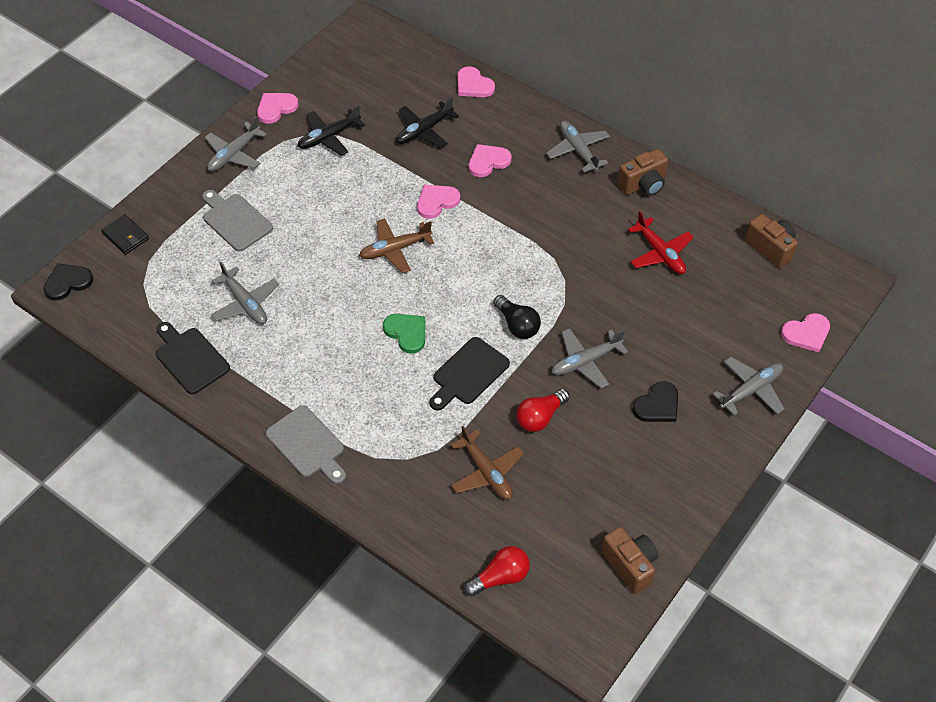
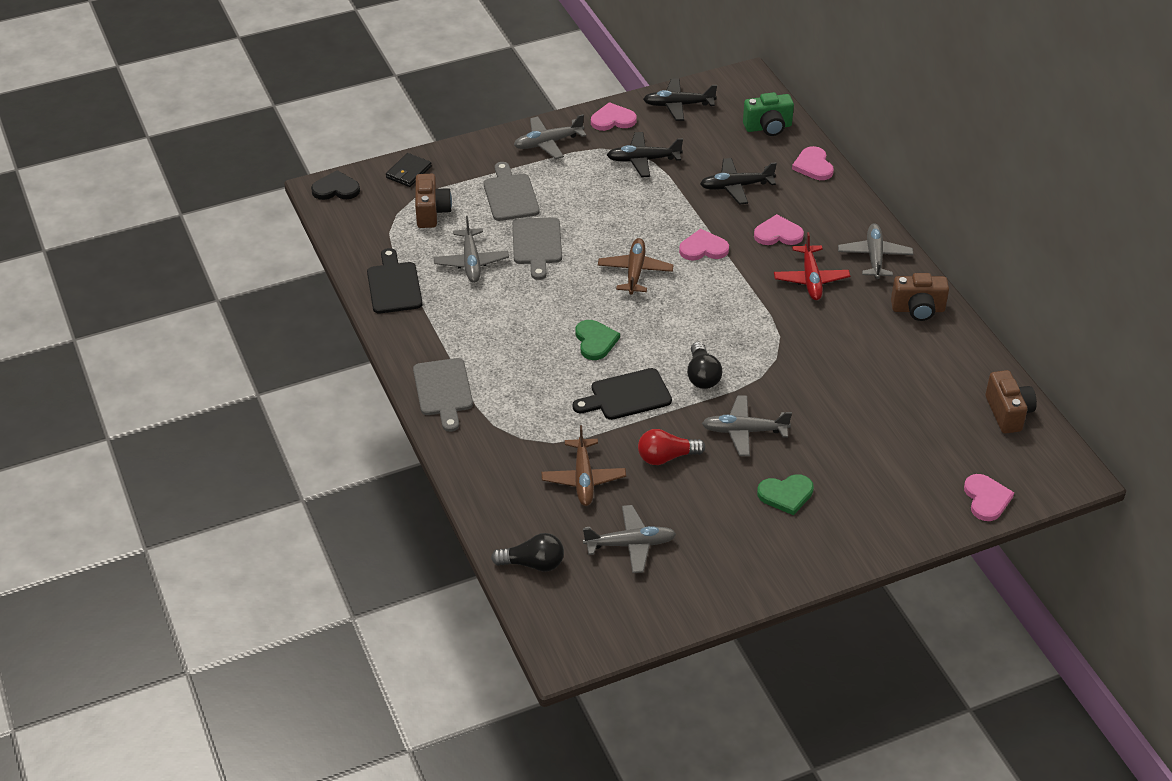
camera: 30 degrees right, 10 degrees down
(125, 236) = (408, 172): black wallet -> black wallet turned 45 degrees clockwise
(292, 260) = (537, 244): none -> grey cutting board
(323, 71) = (678, 105): none -> black plane
(395, 249) = (635, 272): brown plane -> brown plane turned 90 degrees clockwise
(413, 63) = (768, 127): none -> green camera
(500, 577) = (533, 563): red light bulb -> black light bulb
(630, 565) = (658, 608): brown camera -> brown camera (431, 212)
(657, 405) = (786, 495): black heart -> green heart
(660, 253) = (889, 373): red plane -> red plane (811, 279)
(751, 390) = (889, 521): grey plane -> grey plane (630, 544)
(806, 333) = (986, 499): pink heart -> pink heart turned 105 degrees counterclockwise

